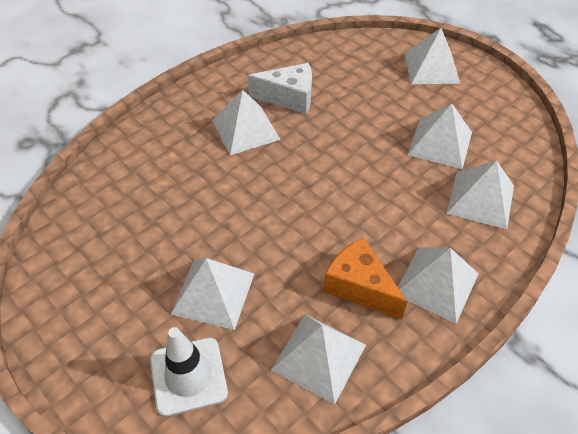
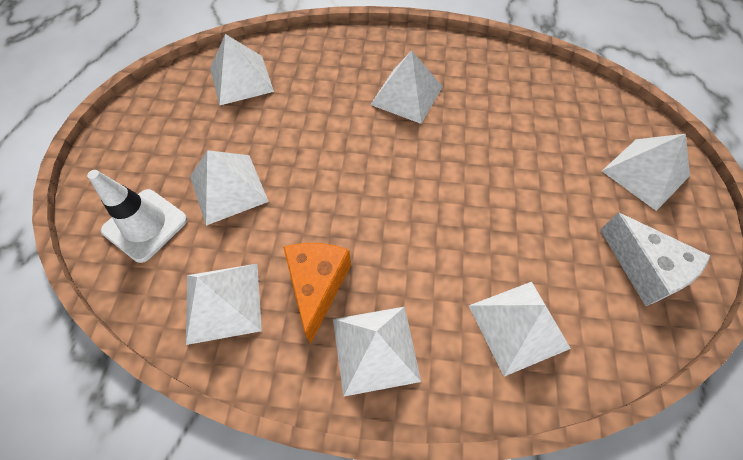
camera: 50 degrees right, 10 degrees up
(289, 98) = (473, 97): white cheese -> white cheese (644, 269)
(440, 143) = (552, 244): white pyramid -> white pyramid (241, 79)

